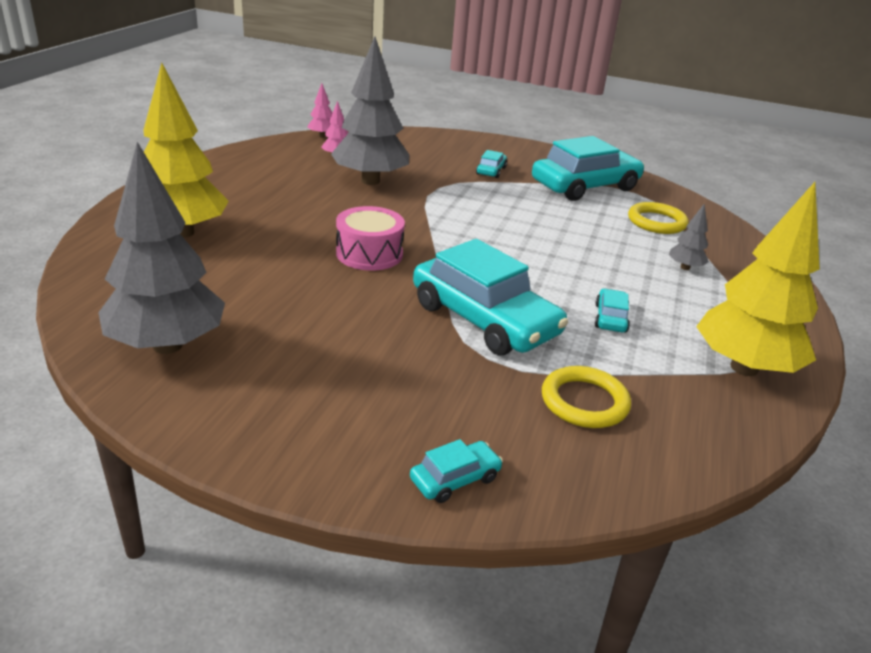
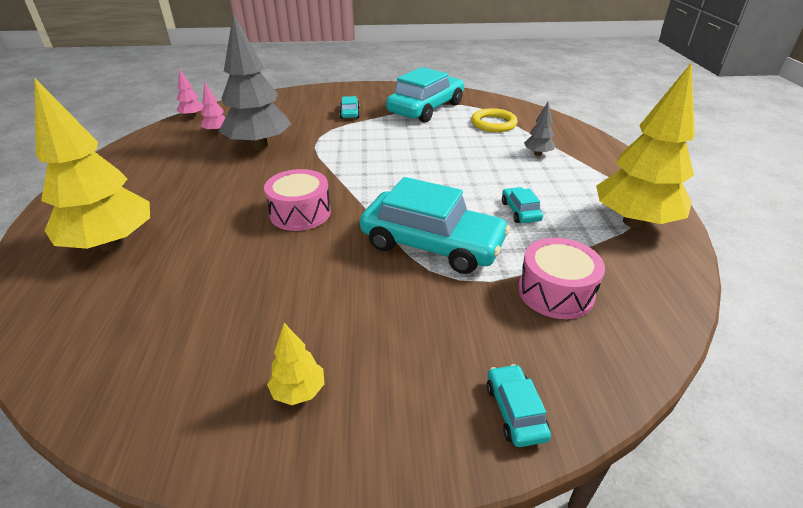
camera: 20 degrees left, 5 degrees up
(167, 345) = (163, 374): grey tree -> none
(269, 395) = (298, 391): none -> yellow tree
(455, 479) = (515, 411): turquoise car -> turquoise car turned 45 degrees counterclockwise
(584, 402) = (555, 292): yellow ring -> pink drum

